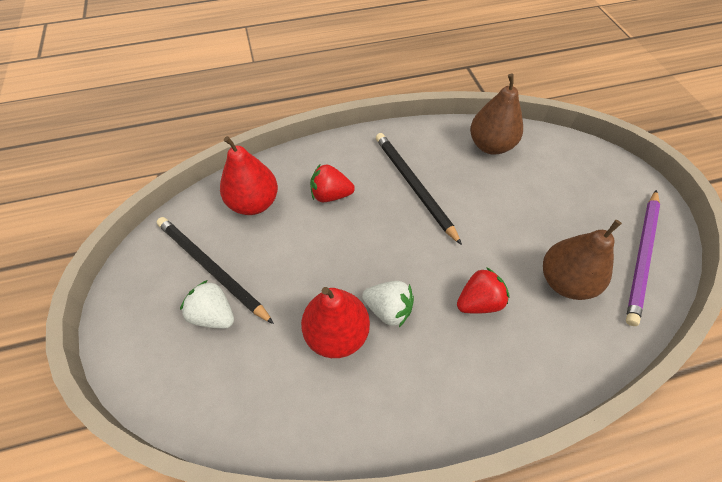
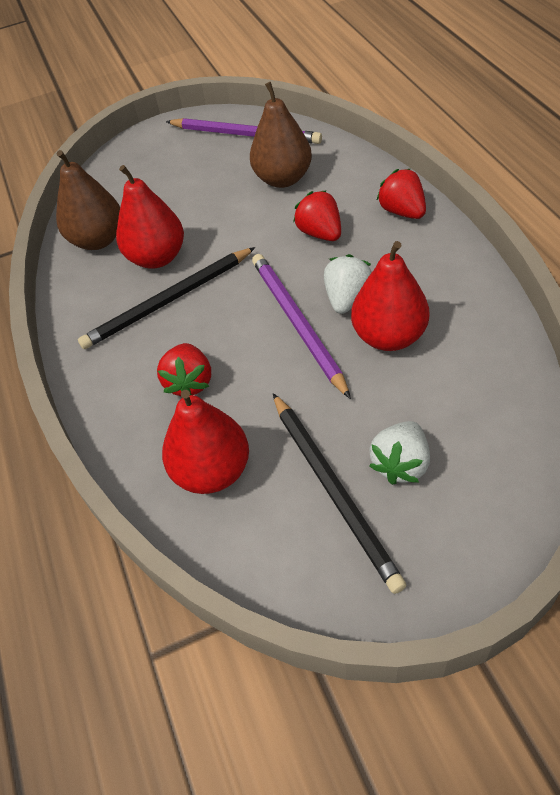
camera: 90 degrees left, 5 degrees down
(211, 268) = (334, 490): black pencil -> black pencil turned 60 degrees counterclockwise
(369, 267) = (297, 323): none -> purple pencil
(464, 180) = (157, 258): none -> red pear
(503, 385) = (402, 211): none -> red strawberry

